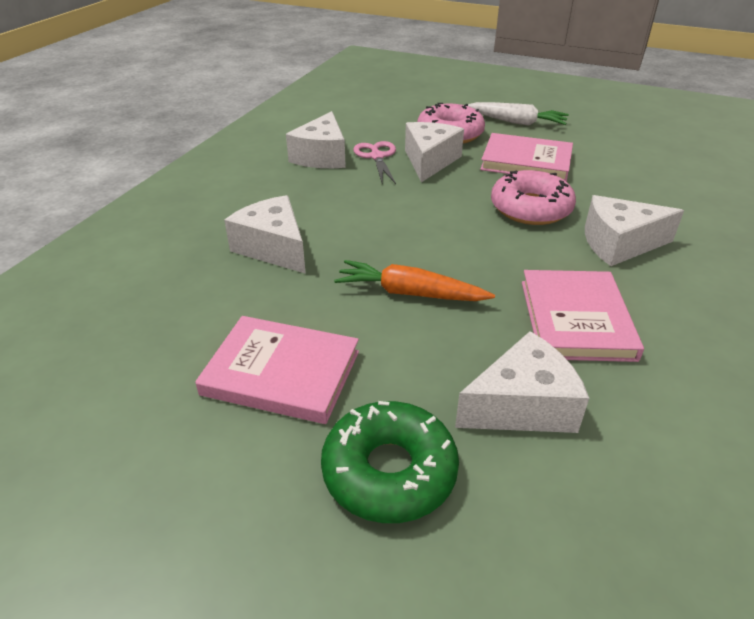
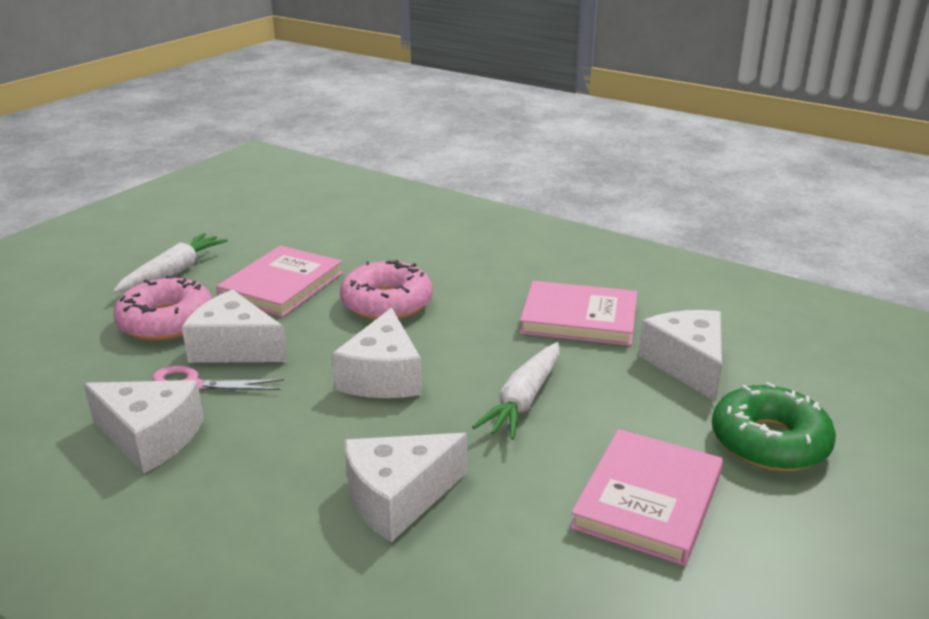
camera: 80 degrees left, 10 degrees down
(410, 293) = (523, 400): orange carrot -> white carrot
(619, 244) = (471, 273): white cheese -> white cheese (383, 377)

